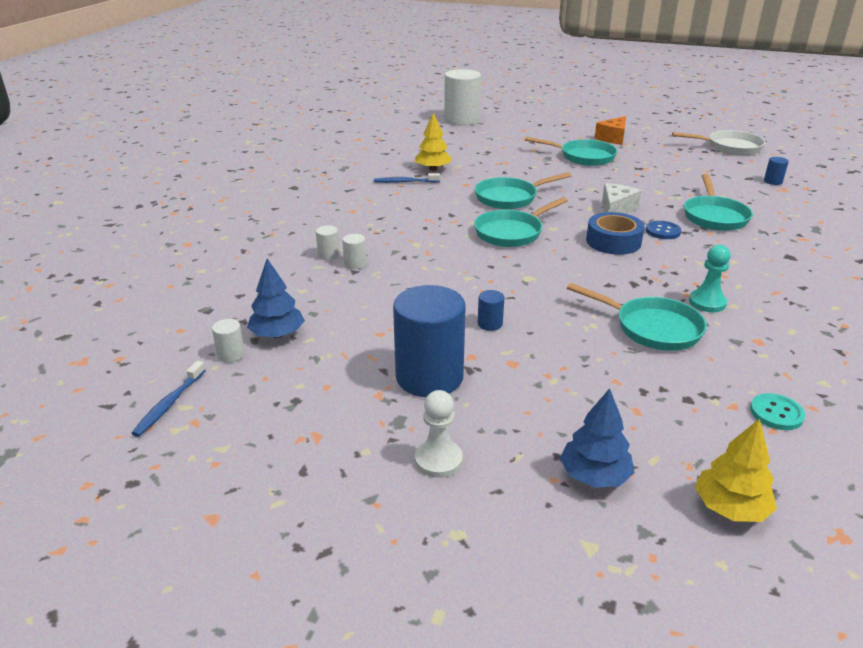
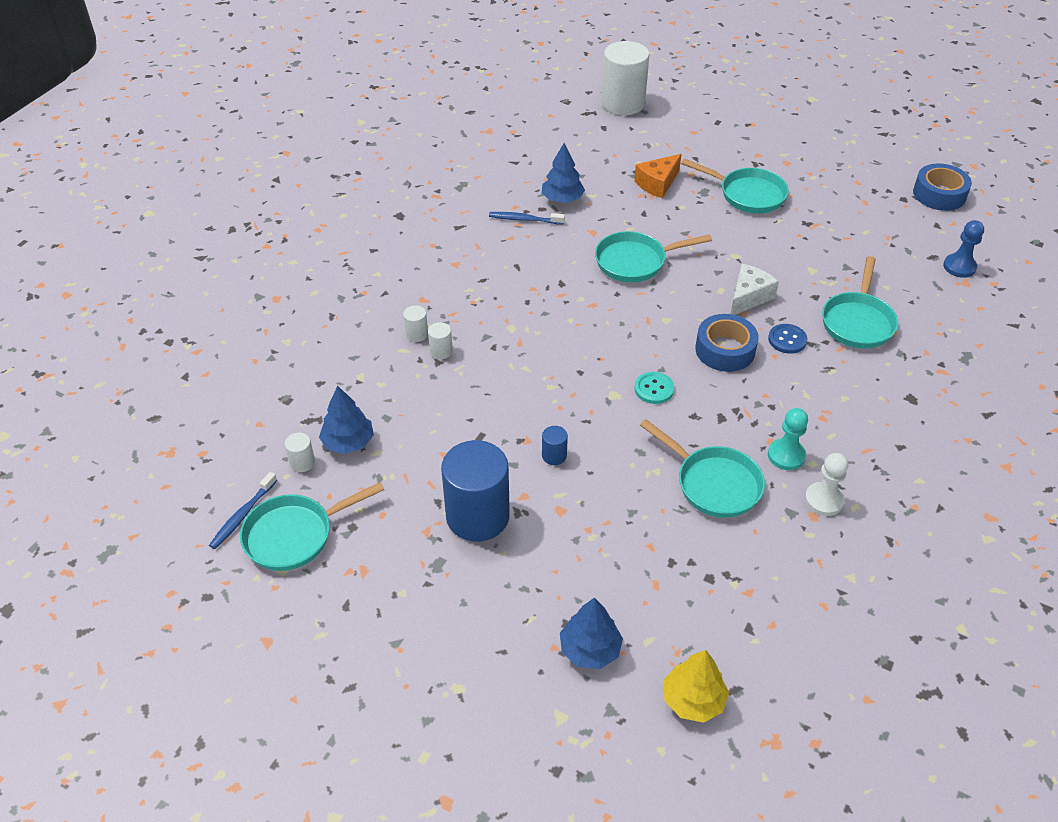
camera: 10 degrees right, 15 degrees up
(433, 169) = (562, 199): yellow tree -> blue tree
(438, 460) = (461, 612): white pawn -> white pawn (824, 500)
(511, 232) = (618, 322): turquoise pan -> turquoise pan (294, 535)
(613, 138) = (798, 160): orange cheese -> orange cheese (657, 183)
(730, 147) = (939, 194): white pan -> blue tape
(773, 181) = (959, 267): blue cylinder -> blue pawn
(776, 413) = (785, 607): turquoise button -> turquoise button (654, 389)

